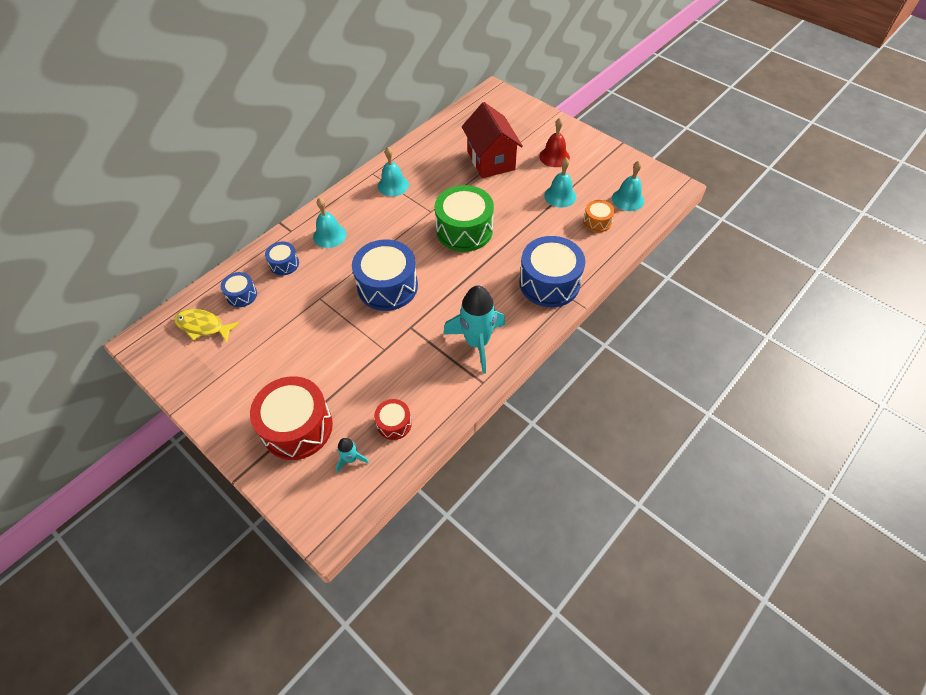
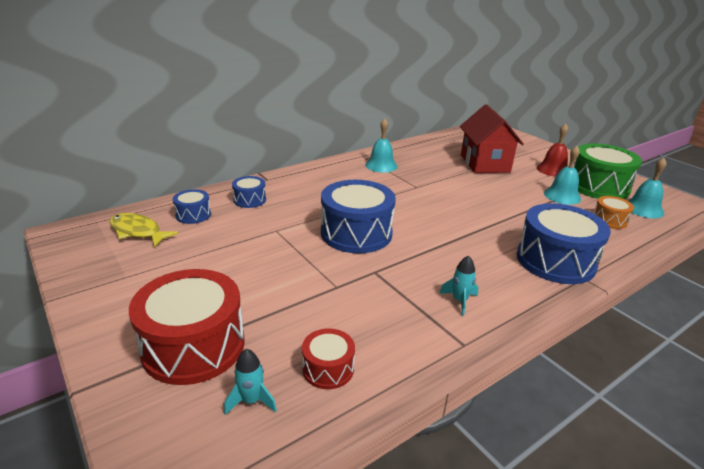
camera: 10 degrees right, 25 degrees down
(329, 235) = (305, 188): turquoise bell -> none
(464, 230) = (452, 205): green drum -> green drum (598, 186)
(477, 343) = (459, 301): turquoise rocket -> turquoise rocket, size x0.46

